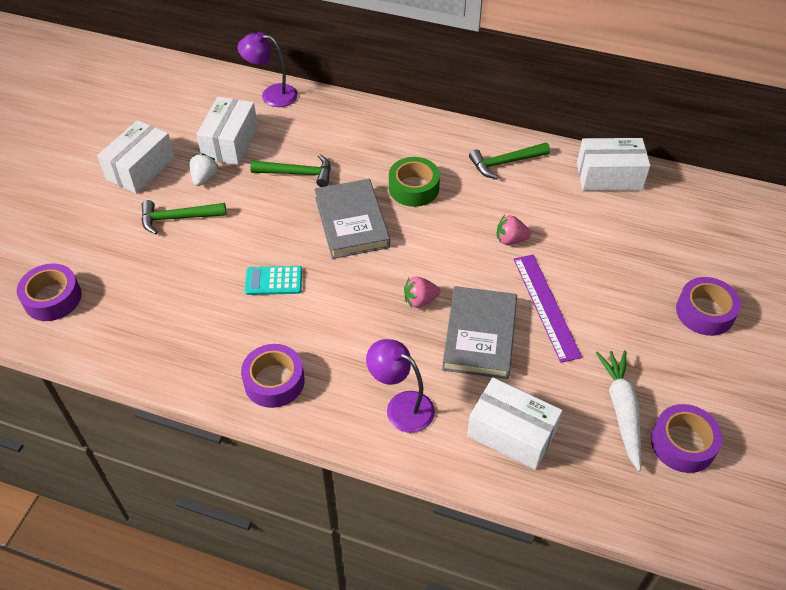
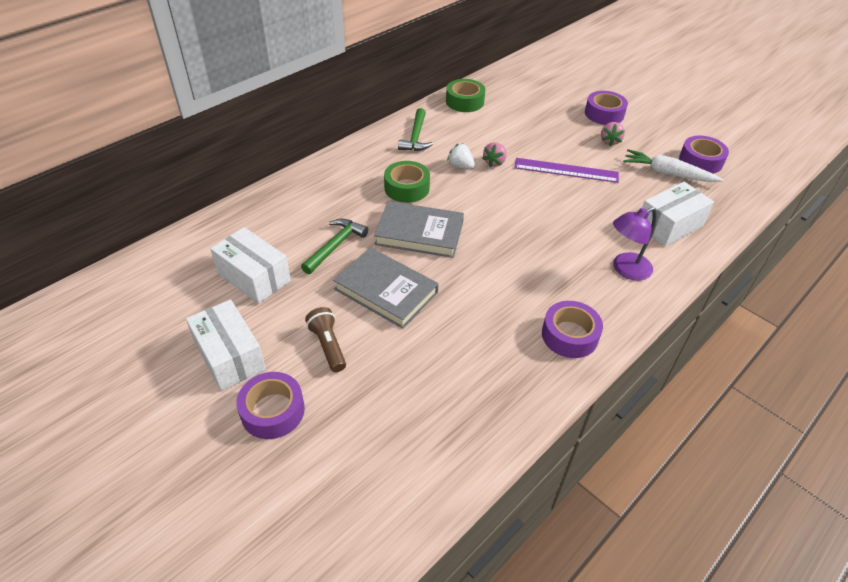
camera: 65 degrees left, 5 degrees down
(52, 298) = (370, 486): purple tape -> purple tape (273, 411)
(178, 218) = (328, 346): green hammer -> brown flashlight
(204, 178) = (287, 310): white strawberry -> white strawberry (460, 166)
(271, 95) = (214, 229): purple lamp -> none
(273, 281) = (456, 301): turquoise calculator -> none
(420, 300) = (527, 225): pink strawberry -> pink strawberry (610, 141)
(480, 335) = (577, 208): grey book -> grey book (386, 291)
(609, 176) = (464, 101): white box -> green tape

